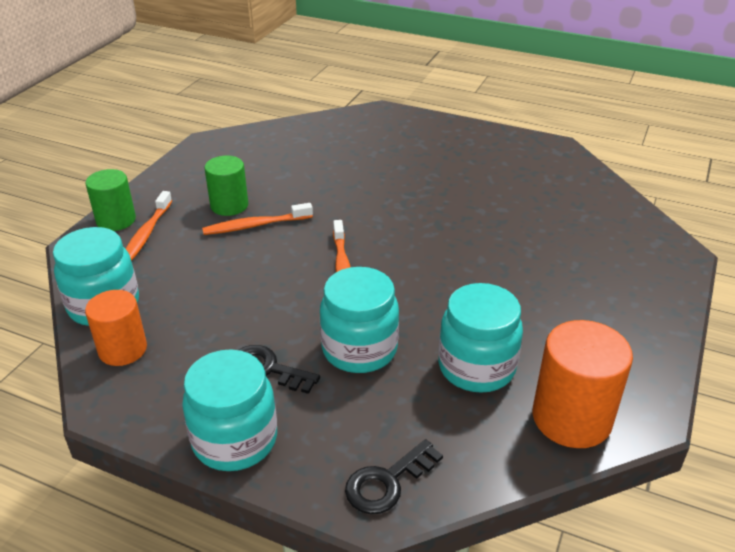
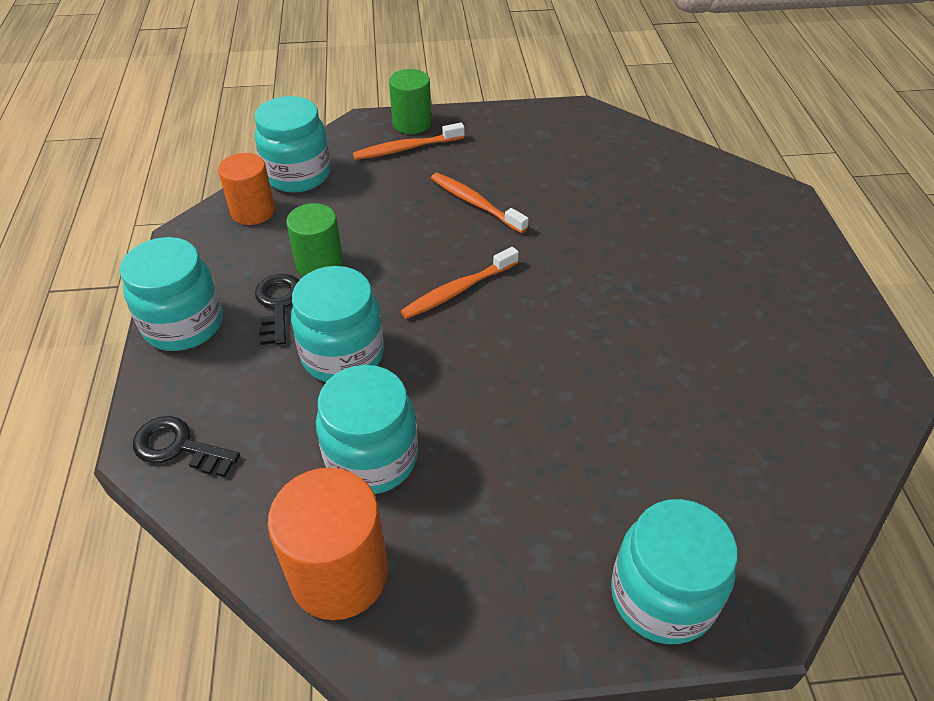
camera: 60 degrees right, 10 degrees up
(229, 205) = (491, 173): green cylinder -> green cylinder (319, 264)
(654, 282) = (662, 596): none -> turquoise jar

